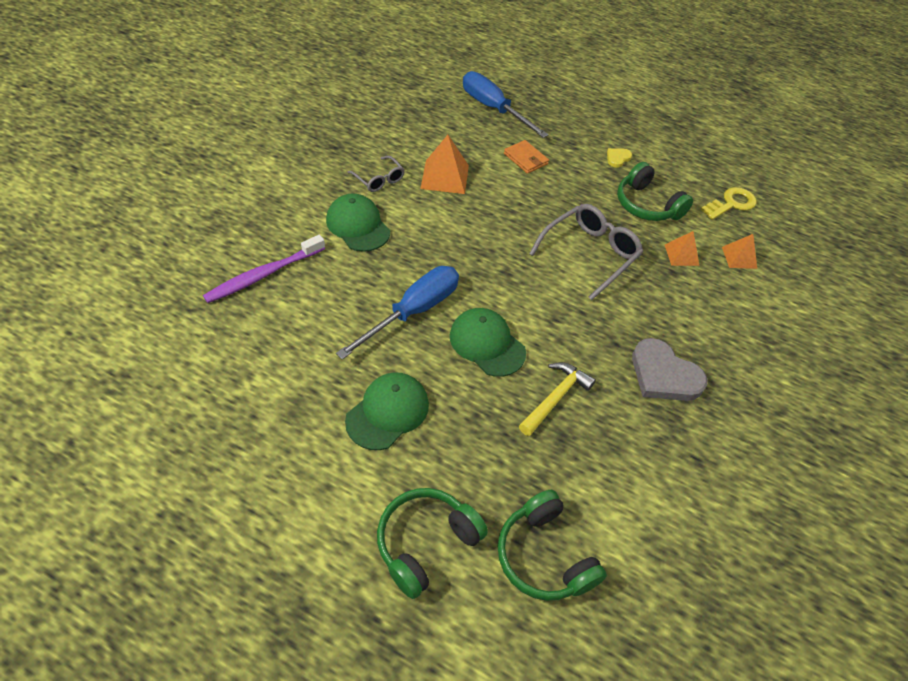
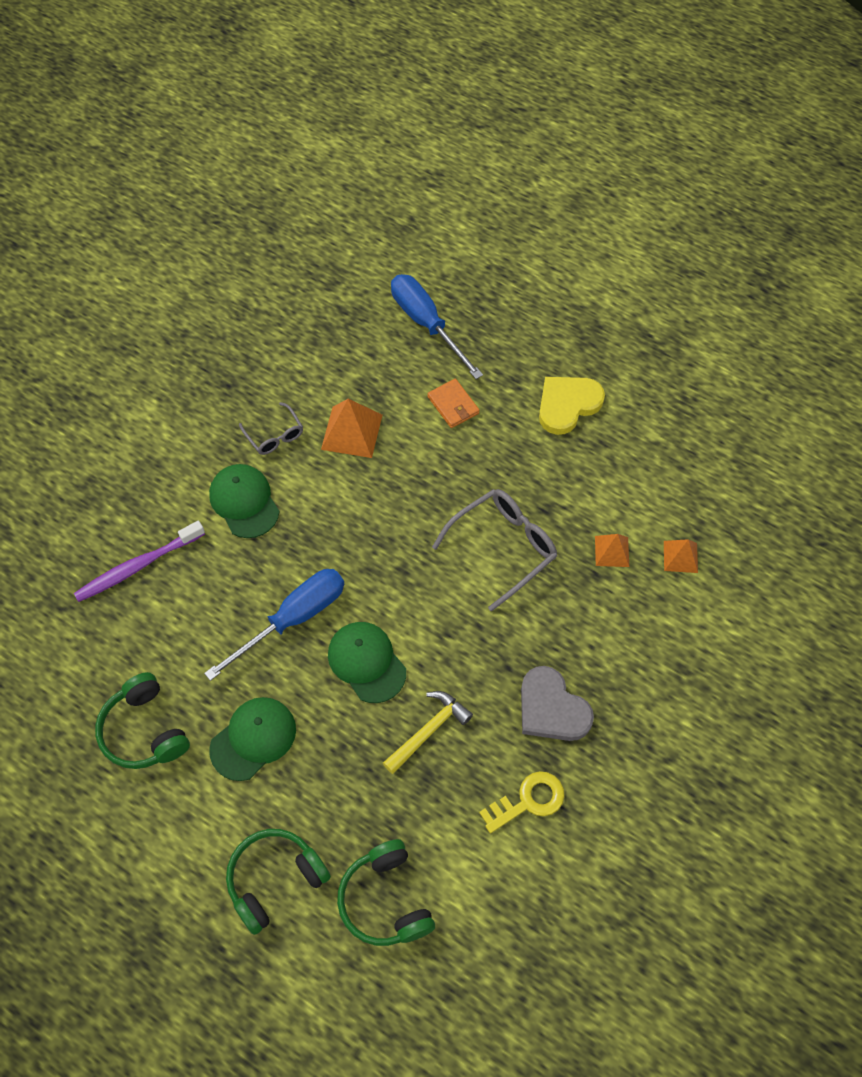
camera: 10 degrees right, 10 degrees up
(617, 158) = (567, 405): yellow heart -> yellow heart, size x2.07
(646, 205) = (587, 478): green headphones -> green headphones (144, 730)
(731, 204) = (693, 477): yellow key -> yellow key (528, 801)

